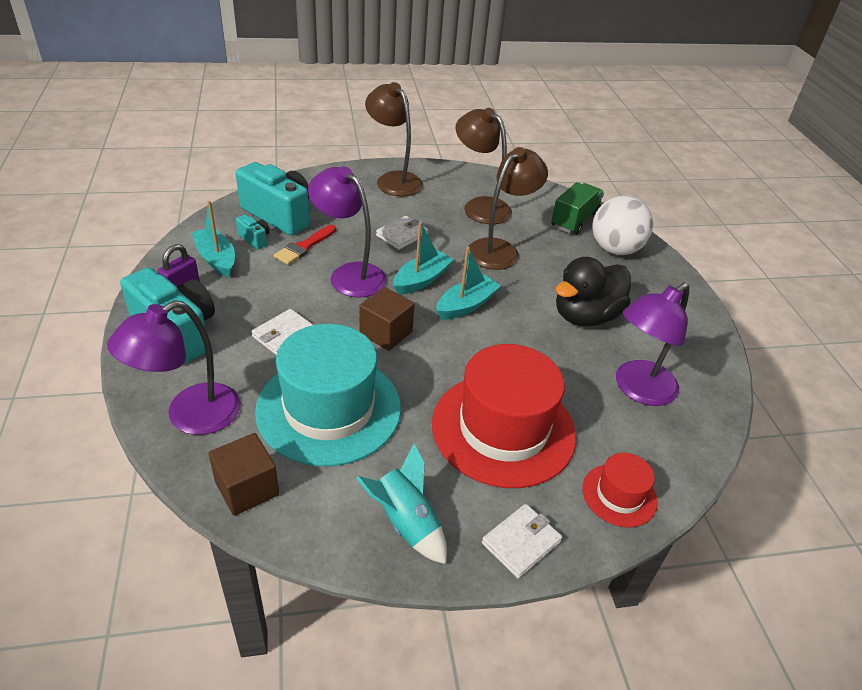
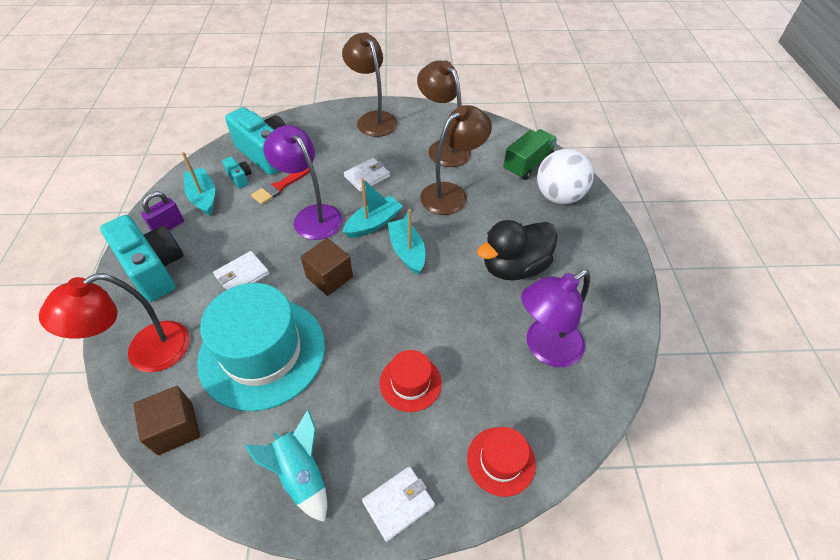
camera: 10 degrees right, 10 degrees up
(190, 416) = (146, 353): purple lamp -> red lamp
(466, 305) = (407, 251): turquoise boat -> turquoise boat turned 75 degrees counterclockwise
(503, 429) = (410, 382): red hat -> red hat, size x0.48

